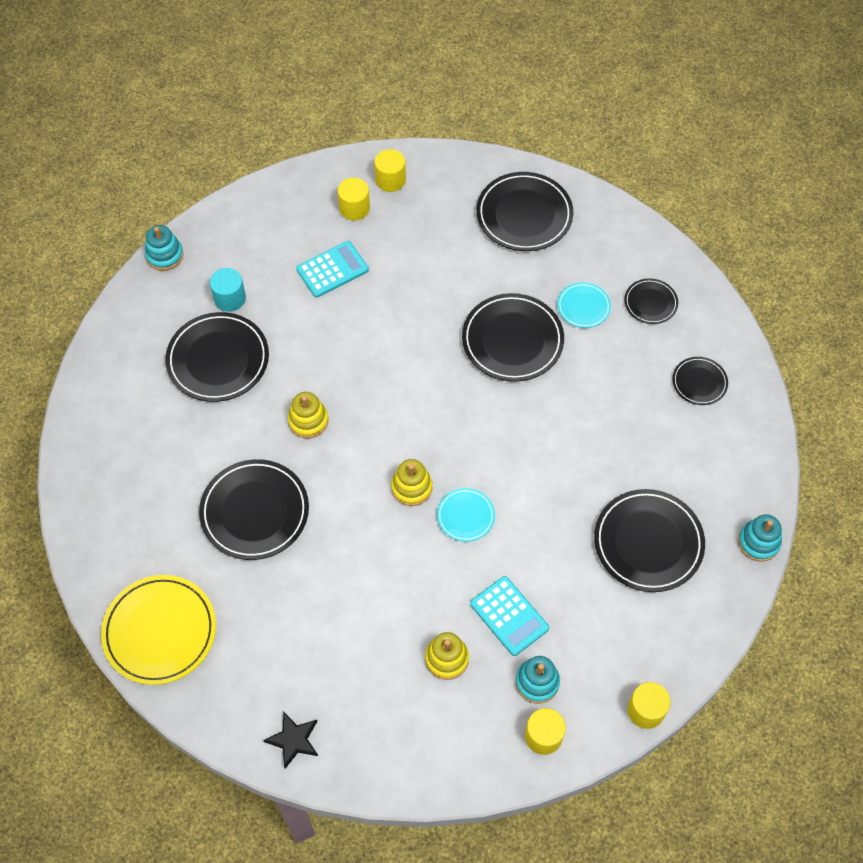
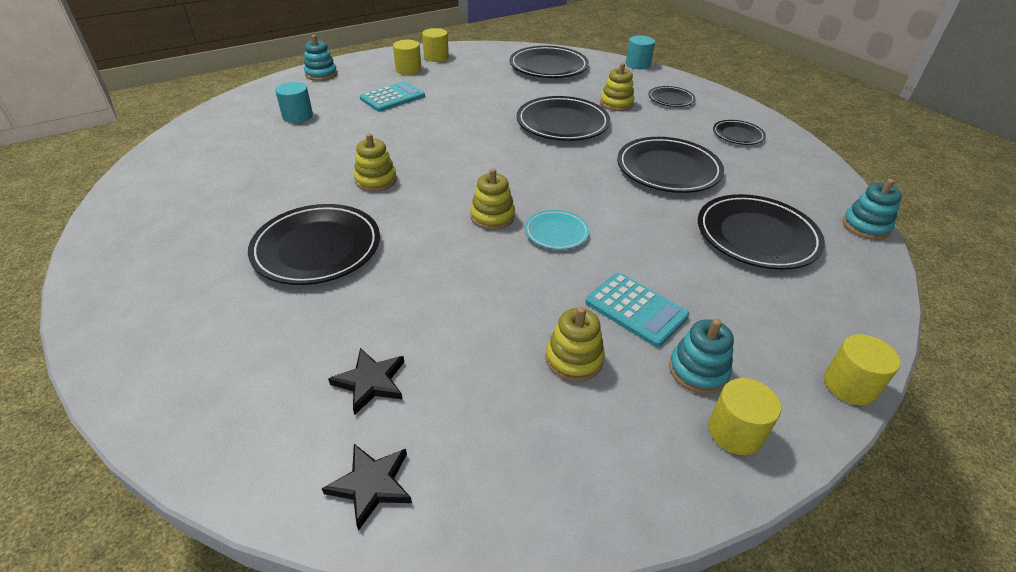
camera: 10 degrees left, 20 degrees down
(160, 631) = (178, 371): yellow plate -> none
(164, 255) = (238, 98): turquoise stacking toy -> turquoise stacking toy (321, 74)
(218, 360) = (283, 149): black plate -> black plate (668, 169)
(296, 659) = (371, 382): none -> black star
(583, 307) = (616, 104): turquoise plate -> yellow stacking toy
(637, 219) = (637, 64): none -> turquoise cylinder

